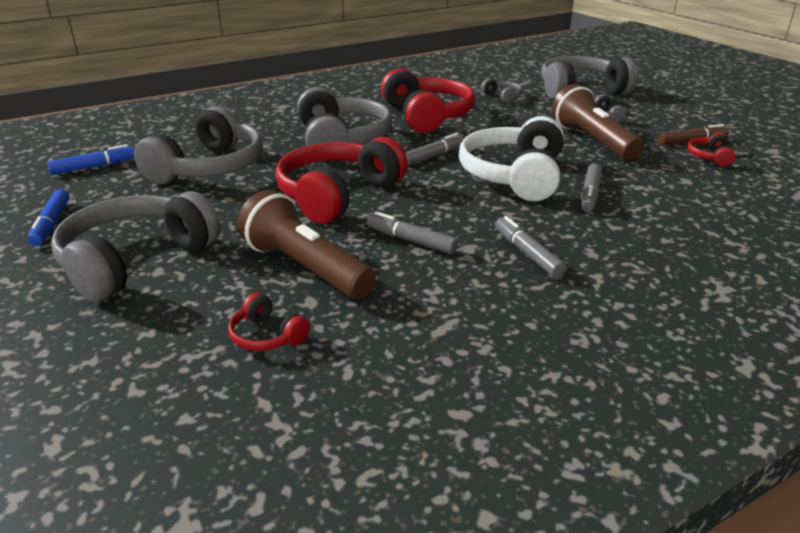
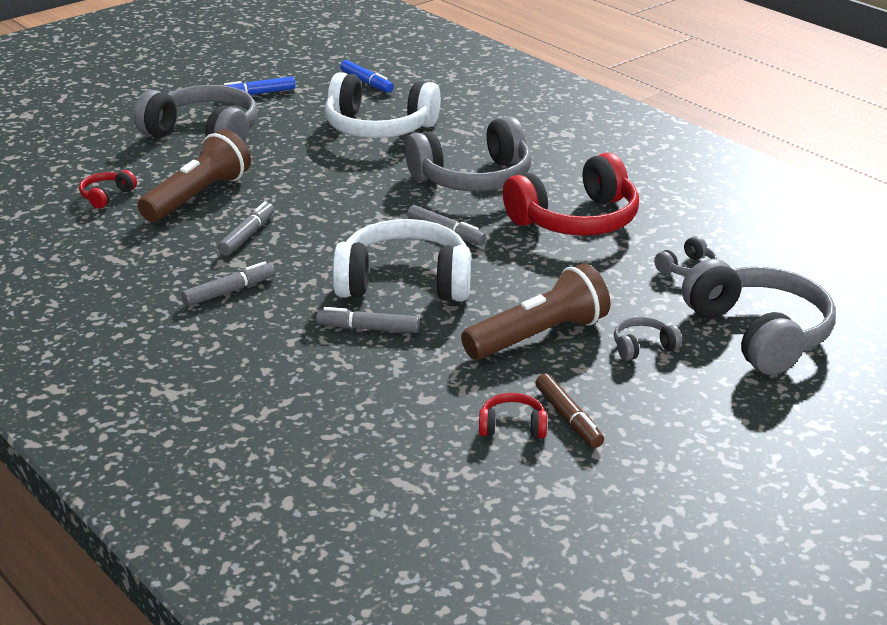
camera: 80 degrees right, 0 degrees up
(209, 168) = (378, 128): grey headphones -> white headphones
(338, 195) = (333, 193): red headphones -> none

